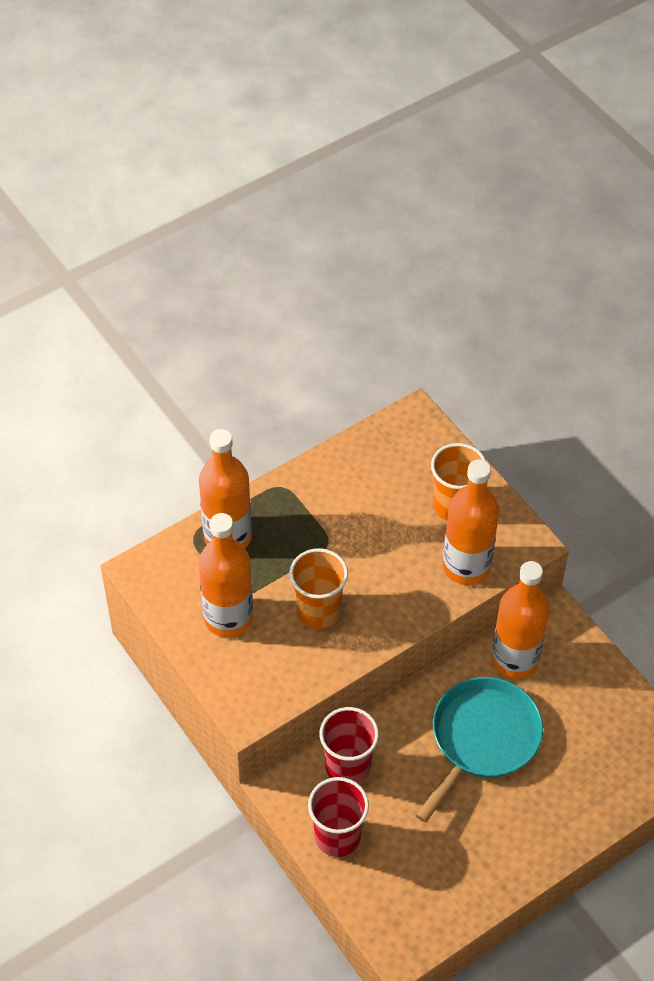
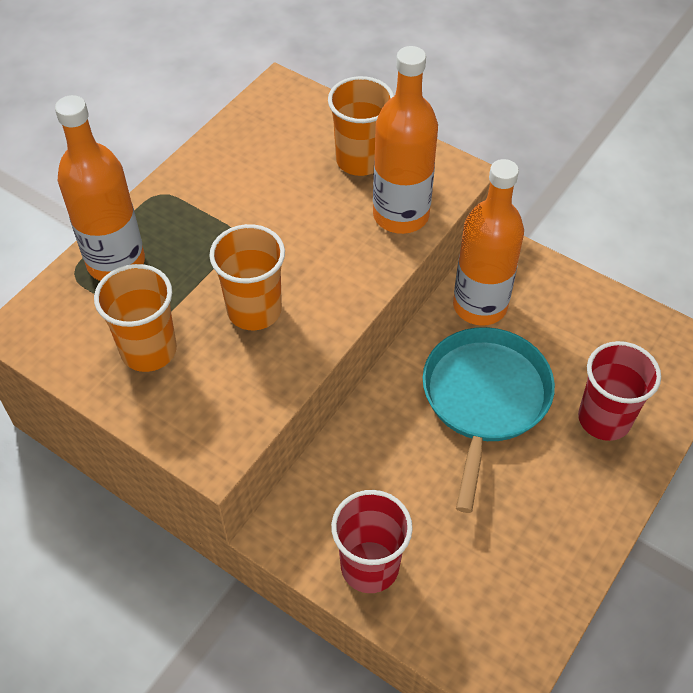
camera: 20 degrees left, 0 degrees up
(228, 618) = (149, 350): orange bottle -> orange cup
(347, 767) = (348, 480): red cup -> red cup (604, 419)

